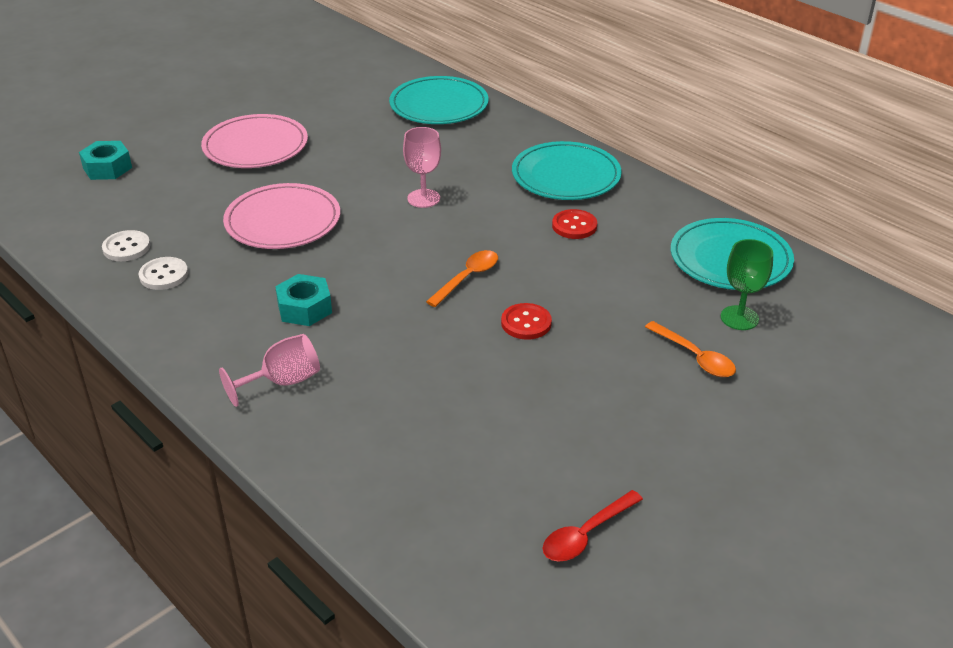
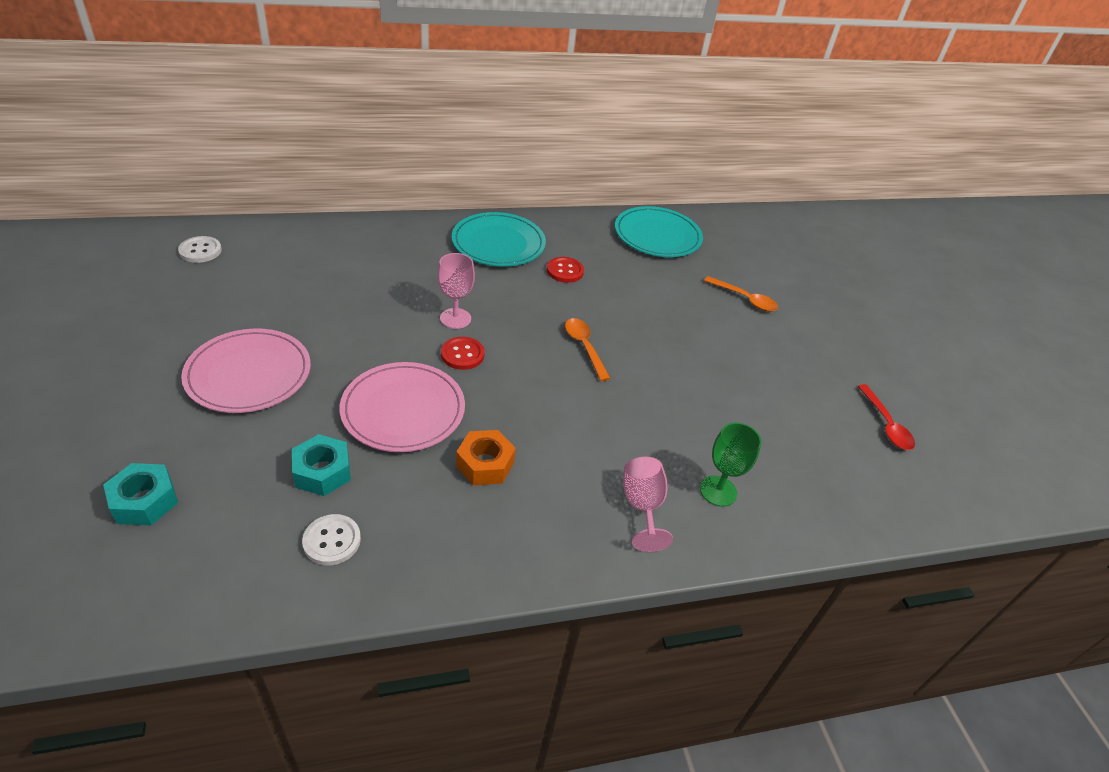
camera: 65 degrees left, 5 degrees up
(164, 275) = (412, 528): white button -> white button (200, 251)
(259, 281) = (485, 464): none -> orange nut
(304, 308) = (550, 451): turquoise nut -> turquoise nut (322, 472)
(439, 105) = (322, 246): turquoise plate -> none
(526, 323) = (660, 346): red button -> red button (462, 354)
(695, 357) = (744, 299): orange spoon -> orange spoon turned 45 degrees clockwise
(739, 318) = (718, 264): green goblet -> green goblet (718, 491)

